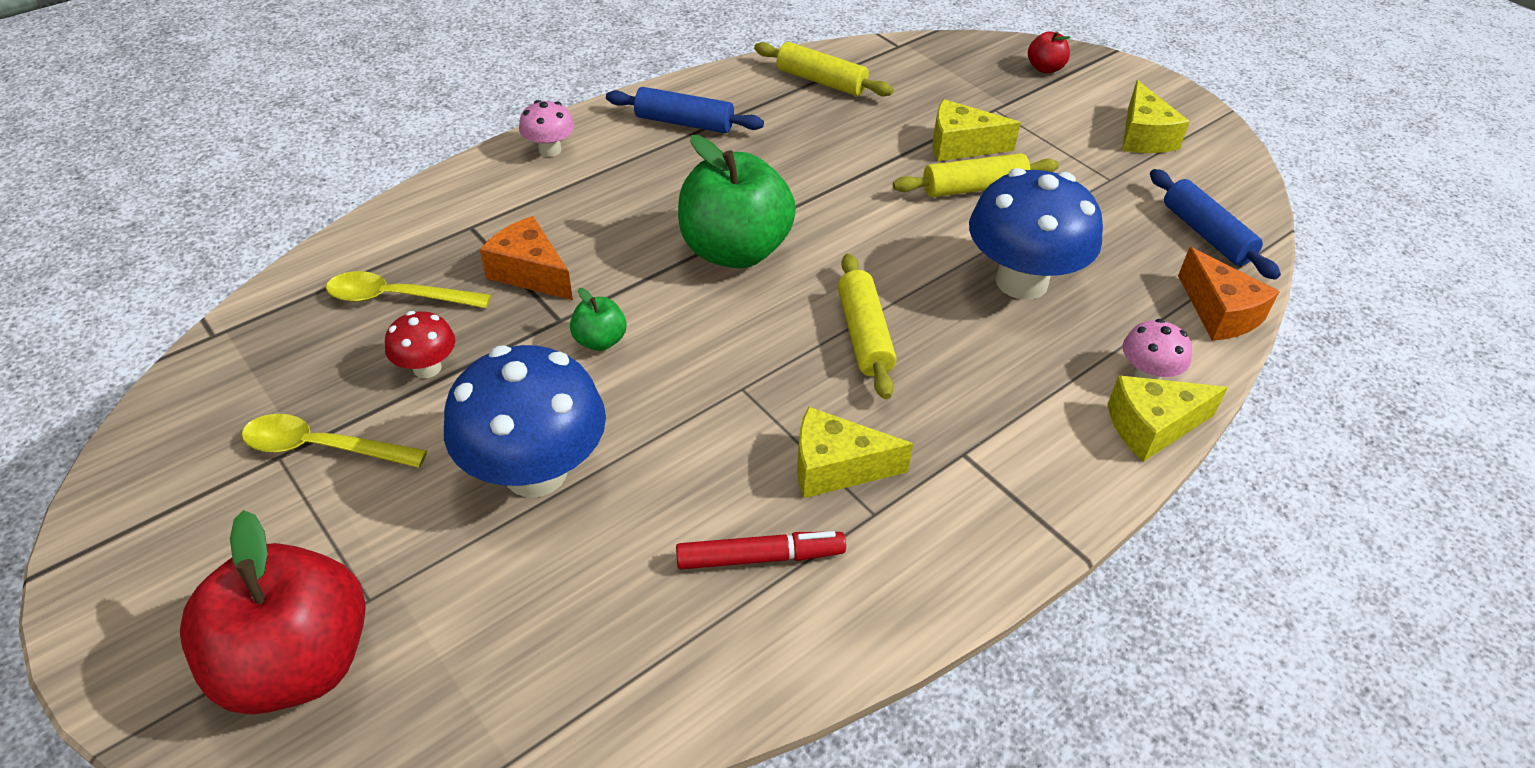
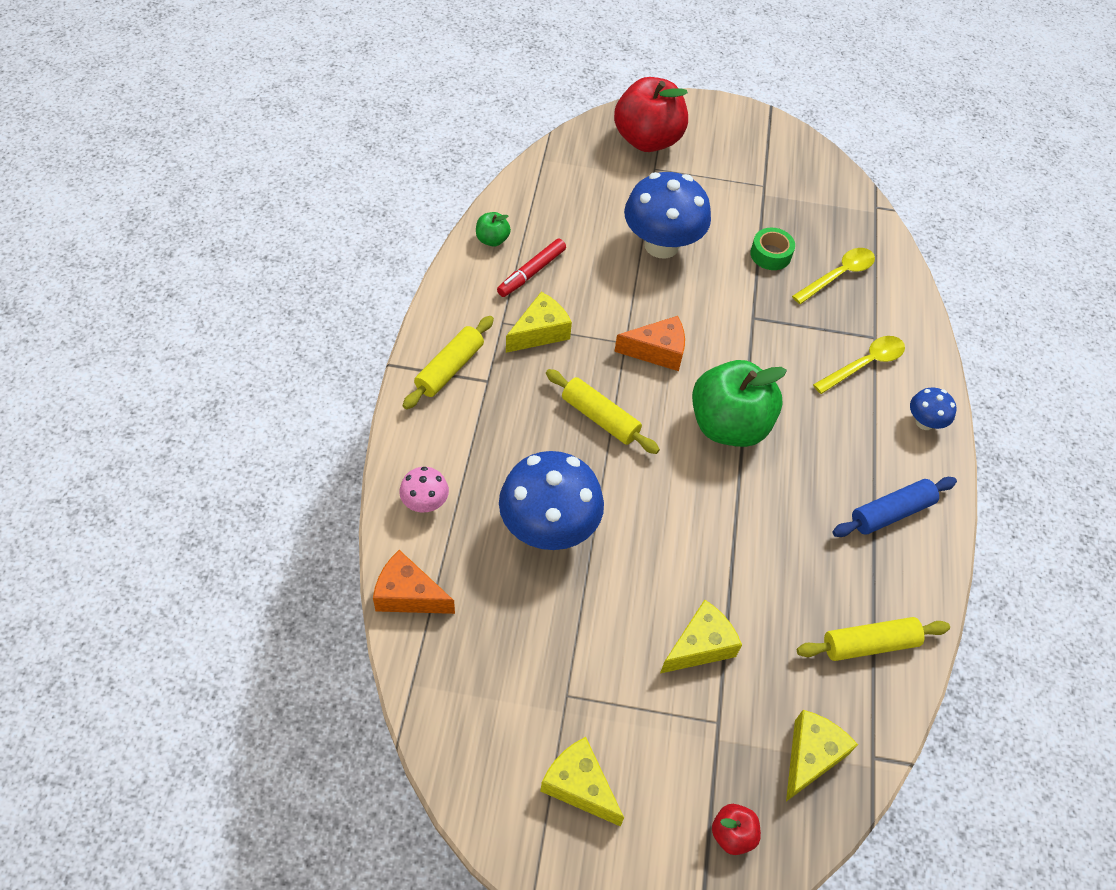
camera: 135 degrees right, 10 degrees up
(322, 447) = (754, 199): yellow spoon -> yellow spoon (864, 364)
(427, 368) = (770, 254): red mushroom -> green tape
(530, 273) = (805, 332): orange cheese -> orange cheese (657, 351)
(550, 150) = (924, 422): pink mushroom -> blue mushroom
(600, 341) = (719, 320): green apple -> green apple (492, 240)
(974, 188) = (650, 600): yellow rolling pin -> yellow rolling pin (449, 368)
(1152, 427) = (401, 465): yellow cheese -> yellow cheese (810, 756)
(1206, 234) = (459, 679): blue rolling pin -> none

